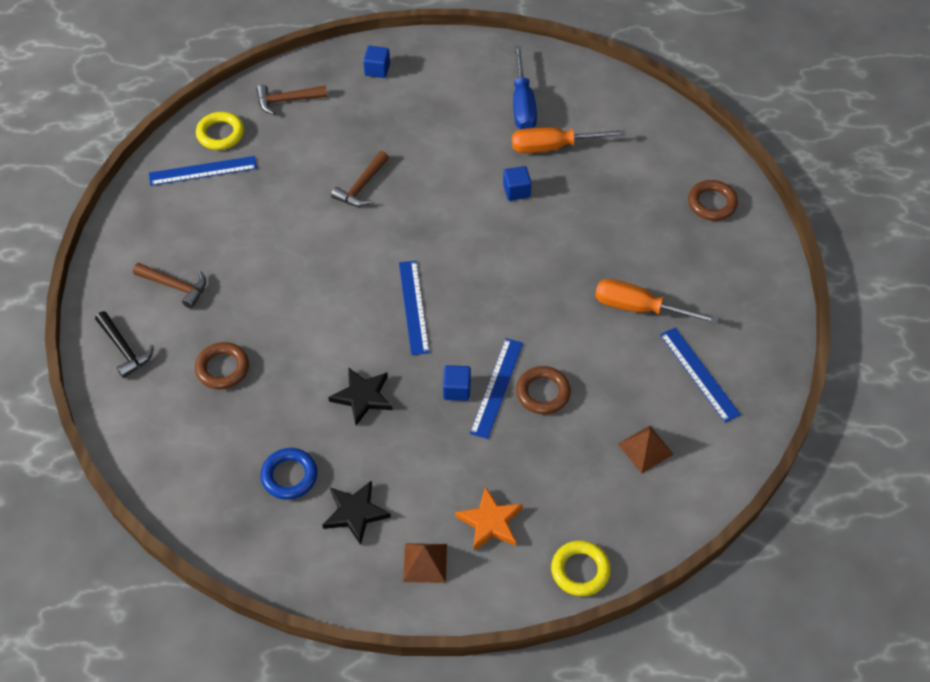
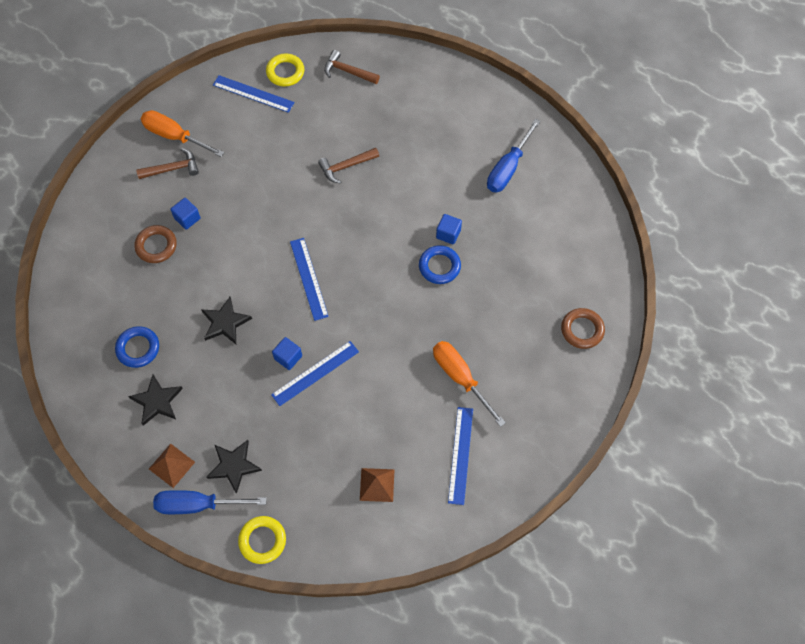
camera: 35 degrees right, 10 degrees up
(124, 349) = (109, 194): black hammer -> none
(175, 286) = (172, 169): brown hammer -> brown hammer turned 75 degrees counterclockwise
(377, 70) = (427, 82): blue cube -> blue cube (187, 218)
(413, 307) = (308, 278): blue ruler -> blue ruler turned 45 degrees counterclockwise
(484, 582) = (197, 505): none -> blue screwdriver
(490, 522) = (234, 466): orange star -> black star
(533, 224) = (439, 266): none -> blue ring
(543, 393) = (342, 397): brown ring -> none
(552, 147) = (502, 214): orange screwdriver -> orange screwdriver (174, 136)

